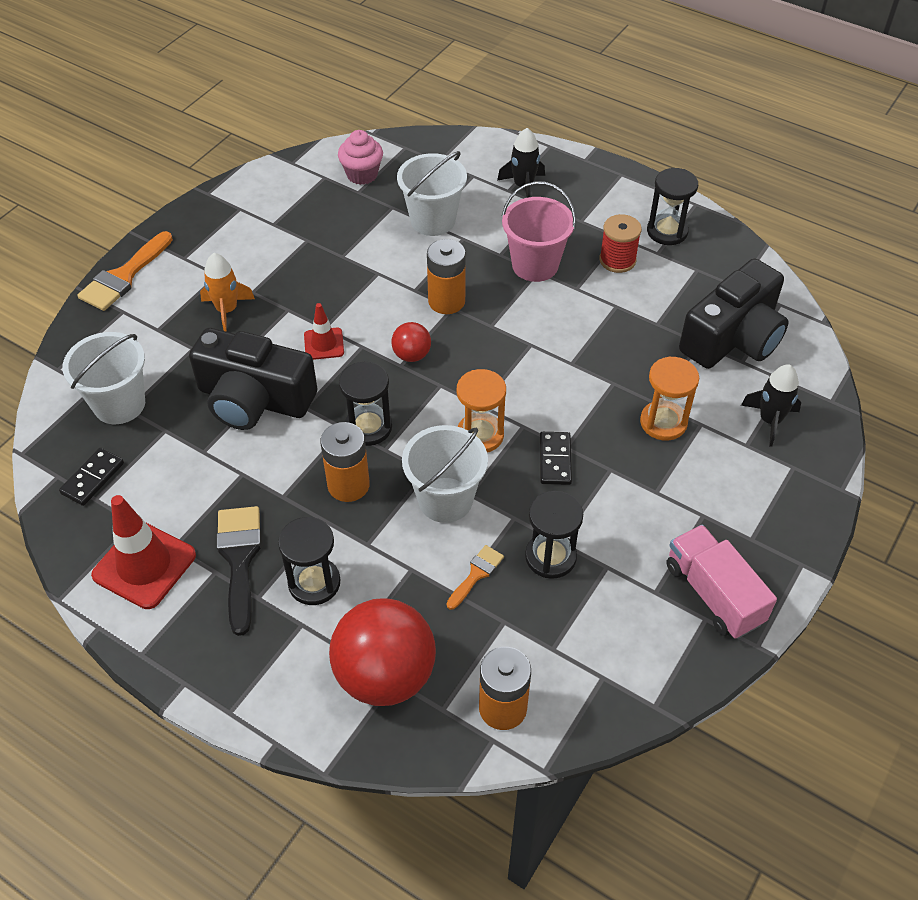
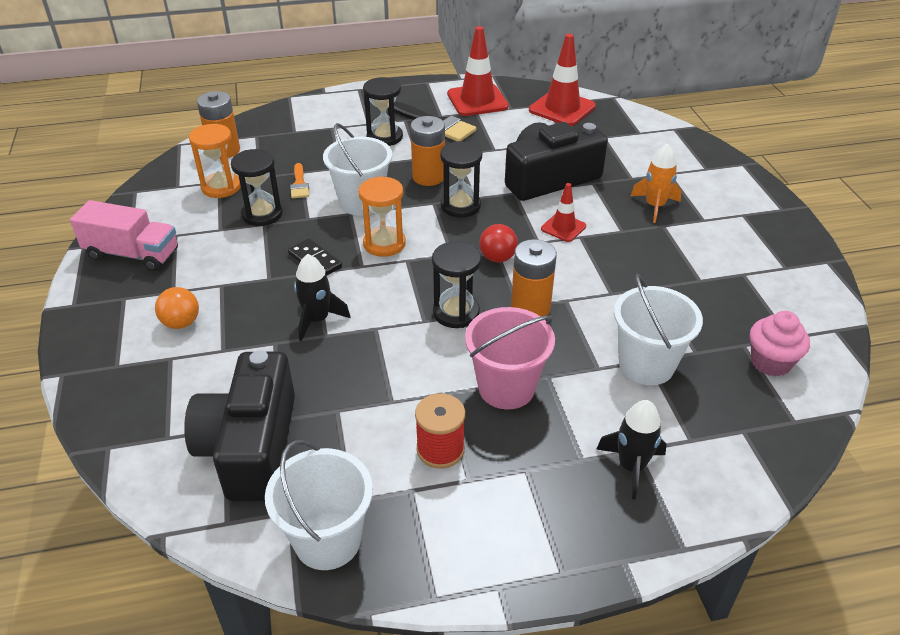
camera: 135 degrees right, 10 degrees down
(92, 478) = (562, 108): black domino -> red traffic cone
(119, 404) = (612, 135): white bucket -> white bucket (327, 540)
(124, 276) = (748, 183): orange brush -> none
(385, 675) = (301, 130): red ball -> none
(663, 422) = (256, 332): orange hourglass -> orange hourglass (221, 187)
(667, 231) = (427, 527): black hourglass -> black hourglass (456, 312)
(717, 473) = (181, 323): none -> orange ball
(770, 420) = (161, 390): black rocket -> black rocket (317, 319)

